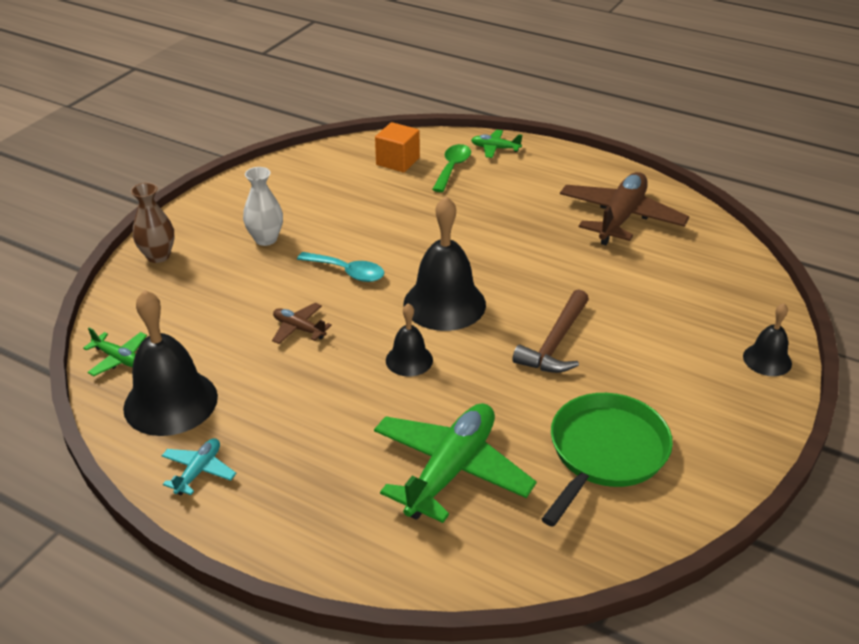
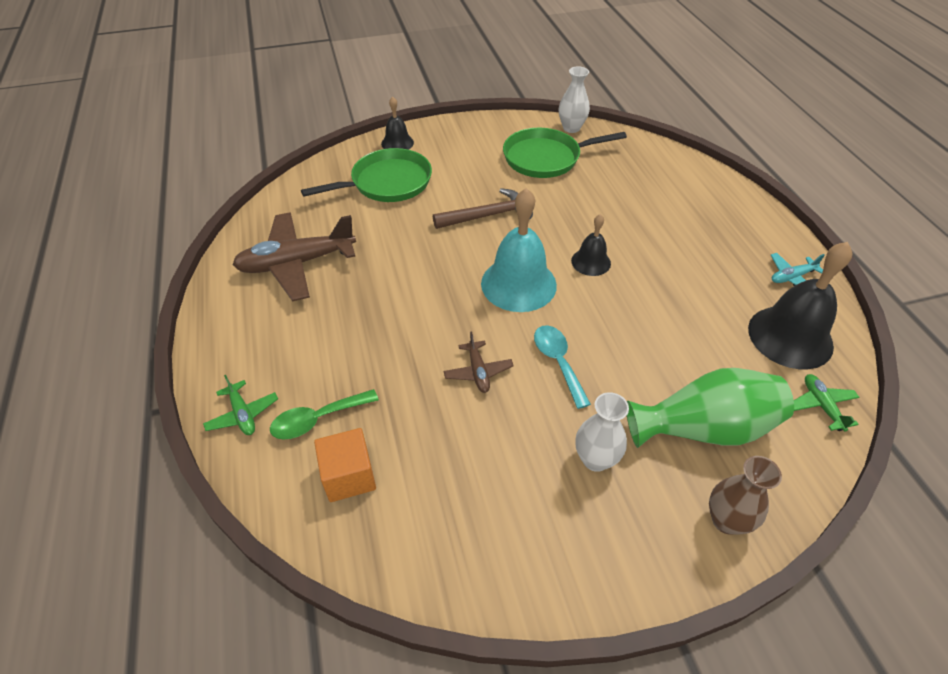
camera: 135 degrees left, 10 degrees up
(204, 293) = (704, 428): none -> green vase
(299, 329) = (647, 335): brown plane -> brown plane (478, 372)
(444, 304) = (518, 284): black bell -> turquoise bell
(451, 470) = (635, 194): green plane -> none
(647, 529) = (571, 128): none -> white vase
(689, 314) = (387, 183): none -> green pan

